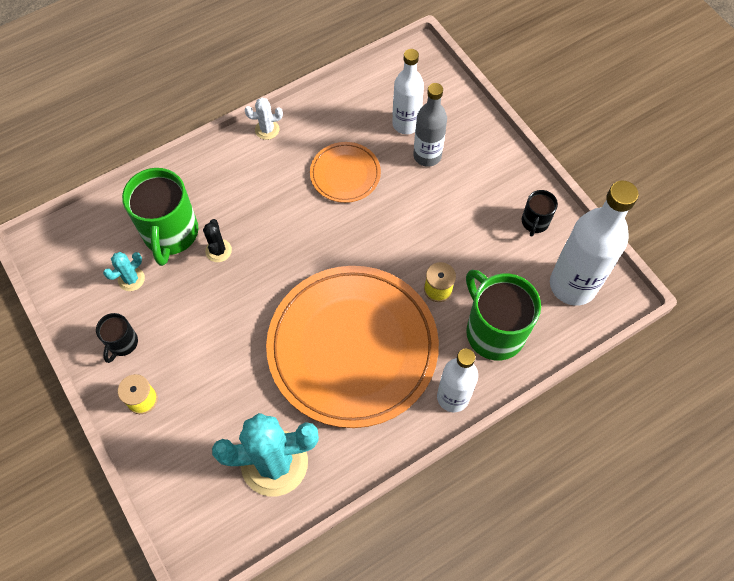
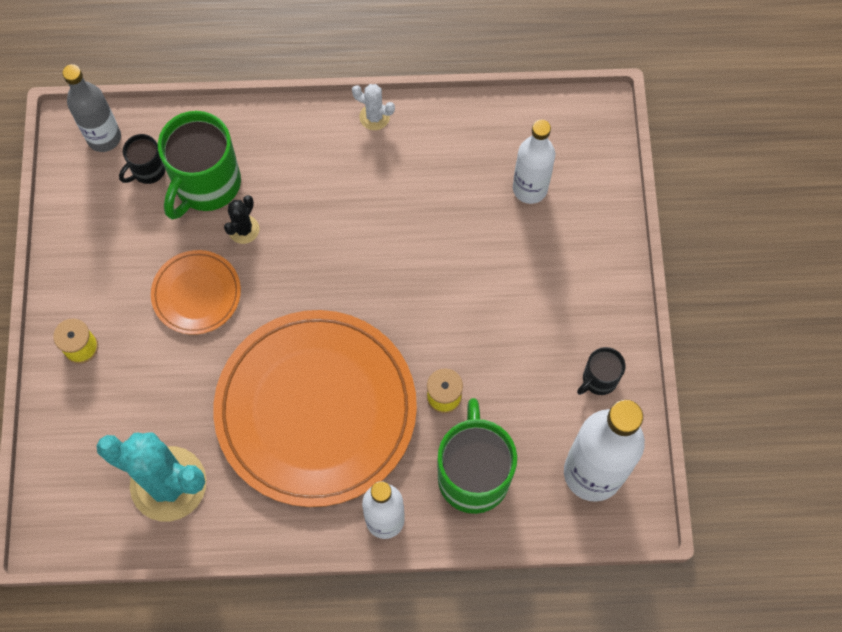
camera: 30 degrees right, 5 degrees up
(122, 343) = (94, 278): black mug -> black mug (148, 170)
(131, 279) = (140, 214): turquoise cactus -> none
(345, 174) = (426, 213): orange plate -> orange plate (196, 294)
(427, 156) = (529, 239): grey bottle -> grey bottle (104, 137)

